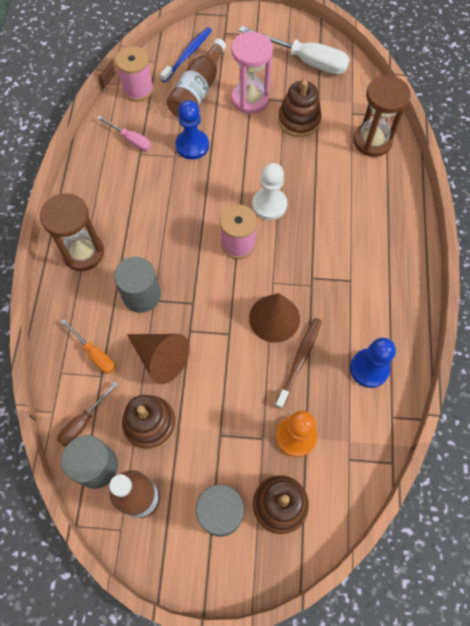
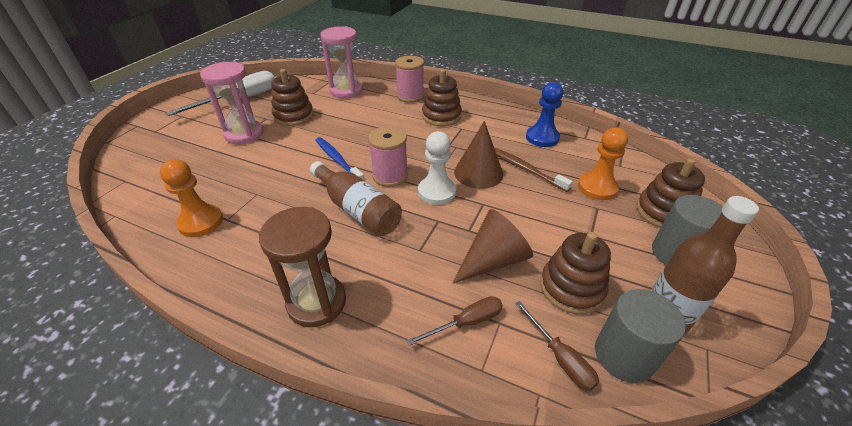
camera: 70 degrees left, 25 degrees down
(94, 354) = (466, 322): orange screwdriver -> brown screwdriver
(130, 140) = (201, 222): pink screwdriver -> orange pawn
(138, 89) = (143, 201): pink spool -> pink spool (410, 96)
(141, 295) = (408, 258): grey cylinder -> none
(188, 54) = (147, 157): blue toothbrush -> blue toothbrush (337, 160)
(192, 145) = (256, 179): blue pawn -> none
(197, 91) = (197, 161): brown bottle -> brown bottle (357, 209)
(269, 205) = (363, 149): white pawn -> white pawn (437, 192)
(365, 253) = (441, 116): none -> brown stacking toy
(372, 141) = (346, 91): brown hourglass -> pink hourglass

